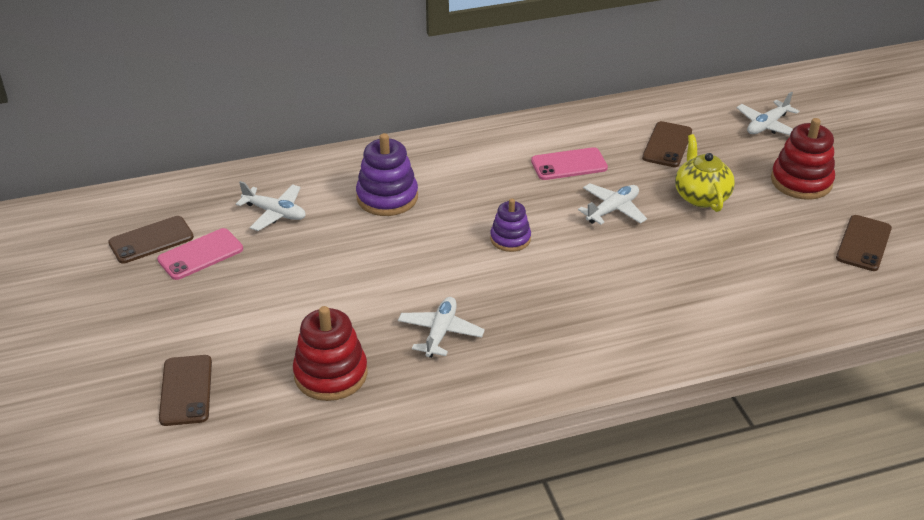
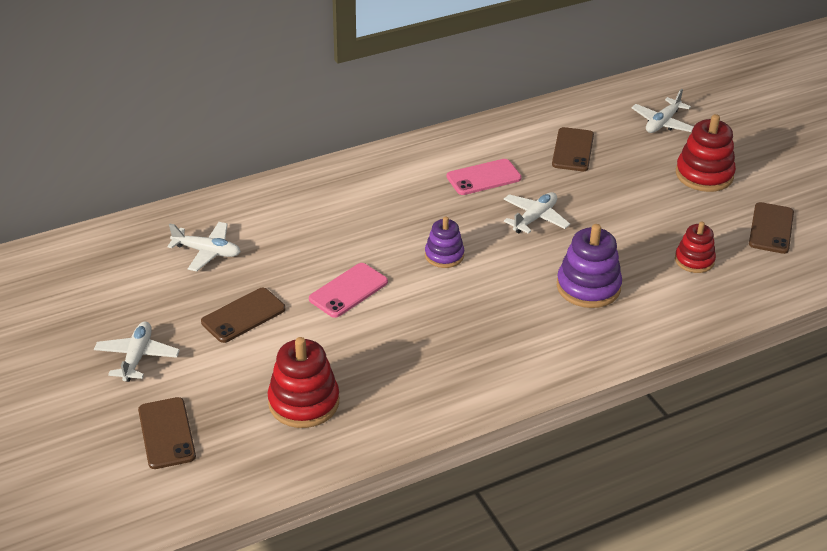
camera: 10 degrees left, 0 degrees up
(151, 240) = (89, 291): brown phone -> brown phone (243, 315)
(200, 254) = (143, 300): pink phone -> pink phone (348, 290)
(387, 197) = (315, 226): purple stacking toy -> purple stacking toy (588, 287)
(440, 333) = (399, 352): white plane -> white plane (137, 357)
(701, 196) = (615, 197): yellow teapot -> none
(773, 269) = (694, 260): none -> red stacking toy

